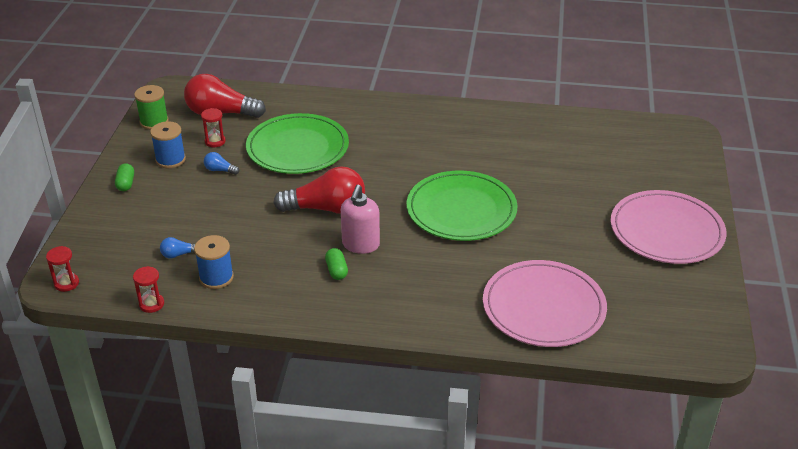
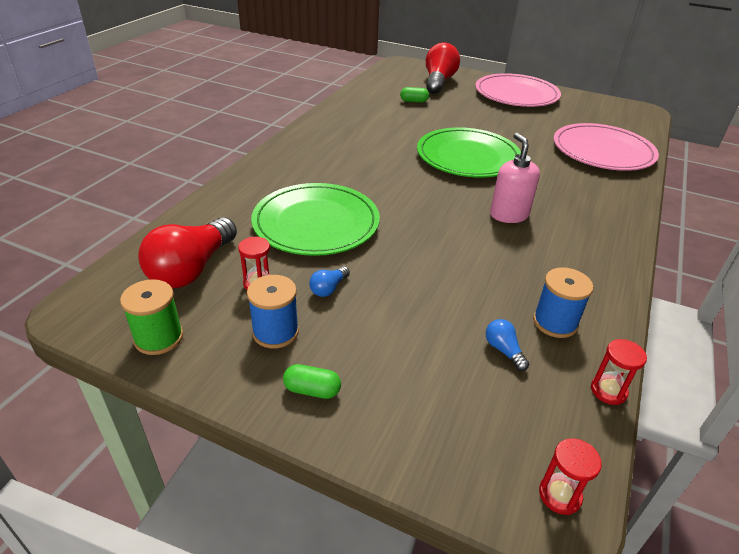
camera: 75 degrees left, 0 degrees up
(179, 254) = (503, 350): blue light bulb -> blue light bulb turned 150 degrees clockwise
(326, 208) = (441, 224): red light bulb -> red light bulb (438, 82)
(336, 270) = (549, 235): green capsule -> green capsule (414, 101)
(360, 245) = (509, 215): pink soap dispenser -> pink soap dispenser turned 135 degrees counterclockwise

